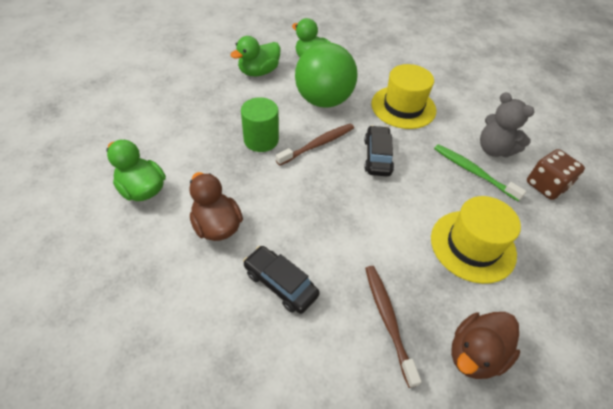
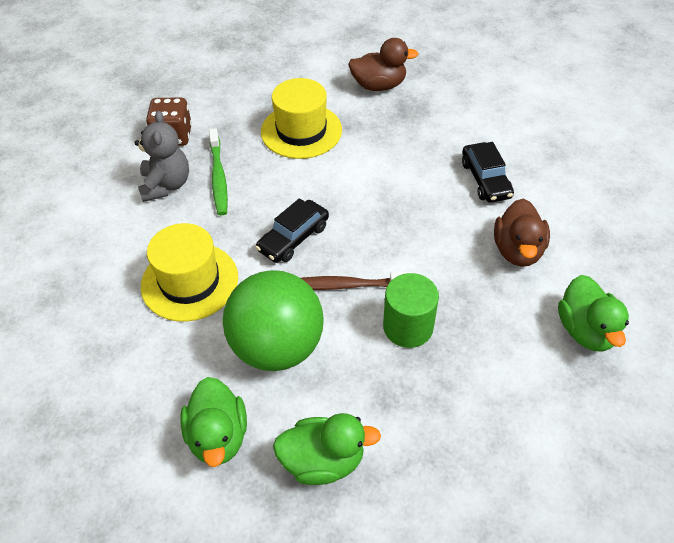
camera: 140 degrees left, 0 degrees up
(388, 320) = (419, 124): brown toothbrush -> none

